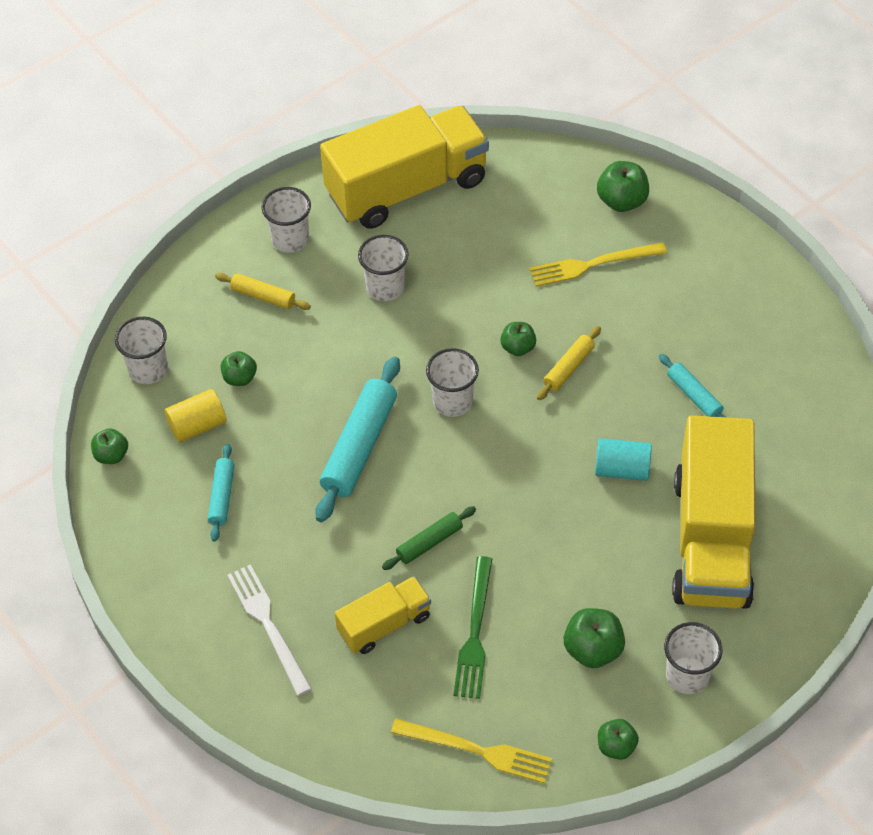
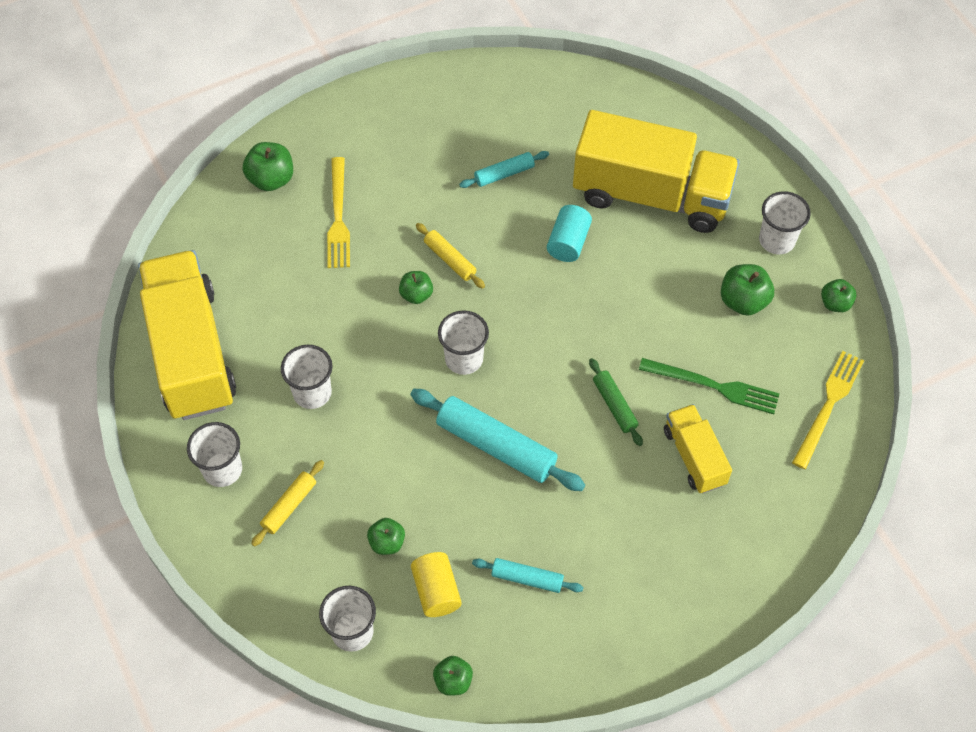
camera: 80 degrees left, 5 degrees up
(268, 625) = (680, 556): white fork -> none

